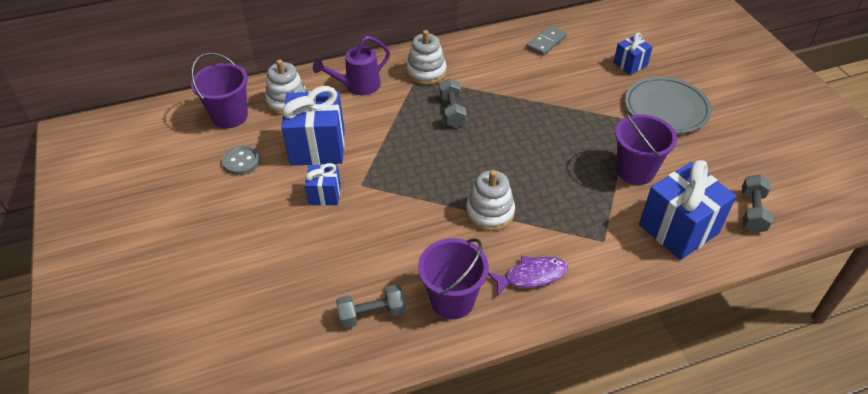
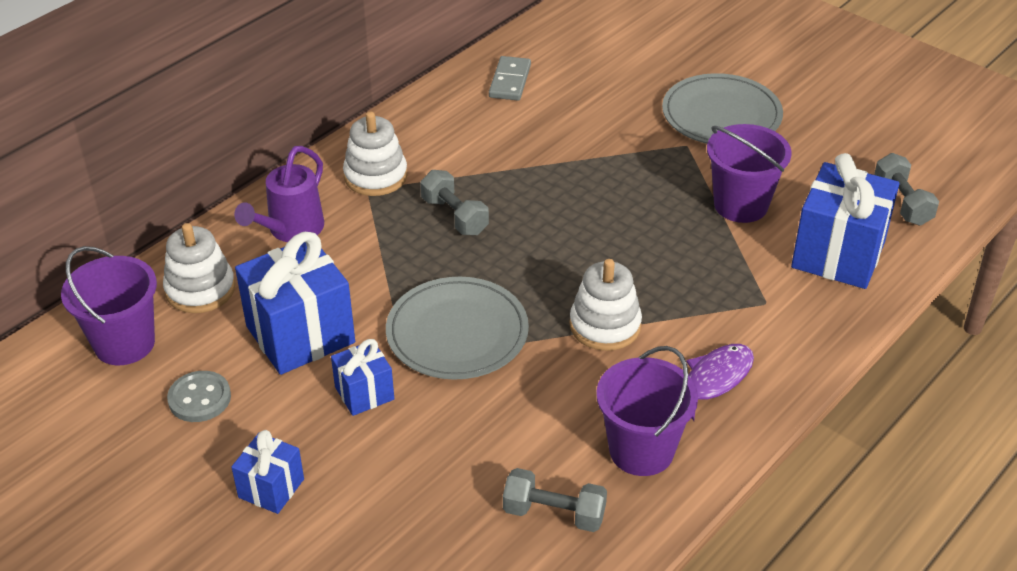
camera: 30 degrees left, 5 degrees down
(372, 314) = (554, 514): grey dumbbell -> grey dumbbell turned 60 degrees clockwise
(401, 181) = (457, 333): none -> grey plate
(630, 64) = (638, 75): blue gift -> blue gift (271, 488)

